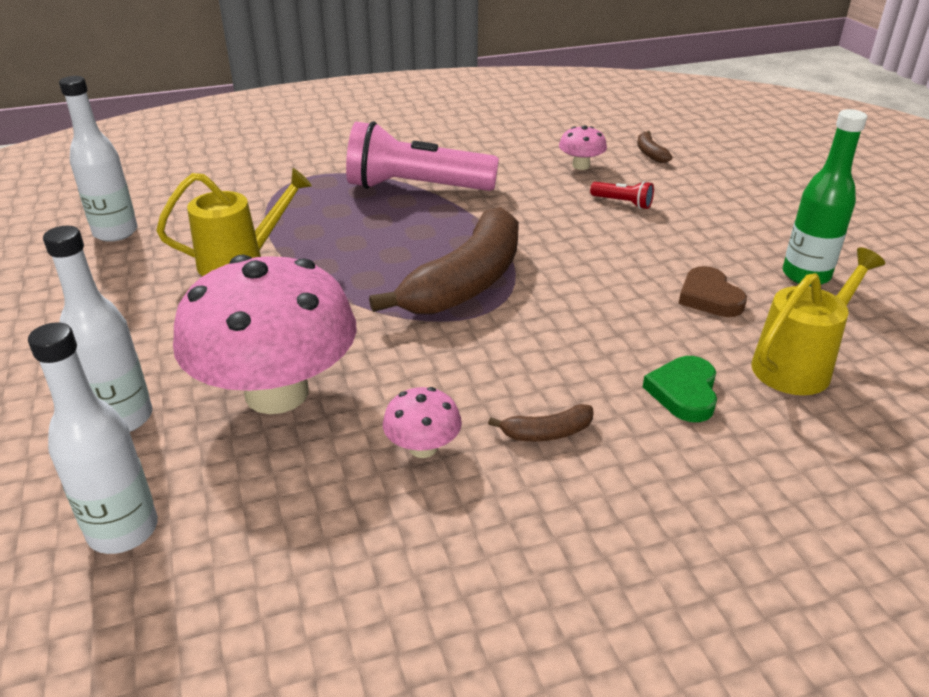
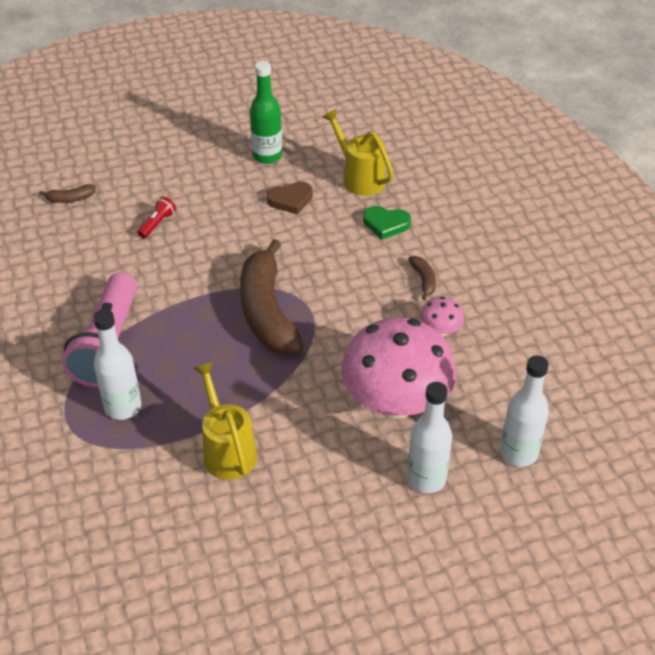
camera: 90 degrees left, 10 degrees up
(115, 232) = (166, 557): white bottle -> white bottle (123, 407)
(467, 282) = (267, 312): brown banana -> brown banana turned 135 degrees counterclockwise
(581, 166) = (86, 241): pink mushroom -> none

